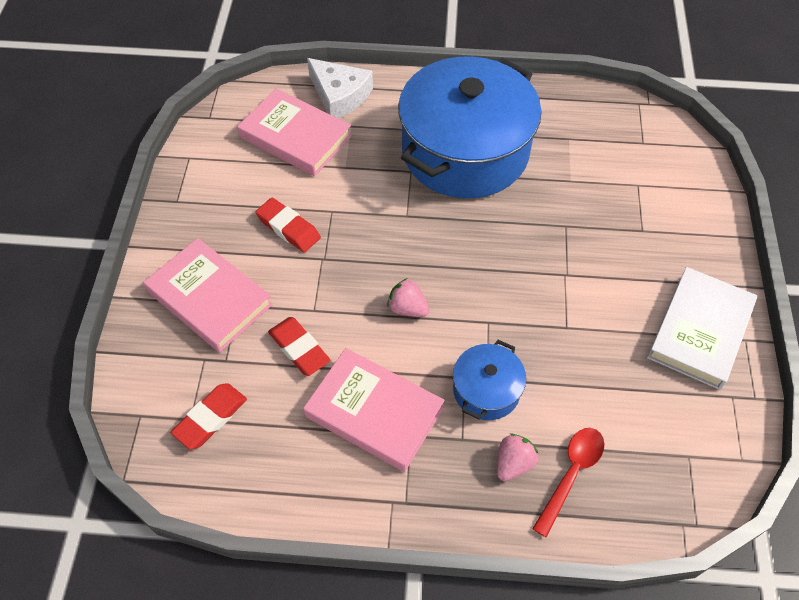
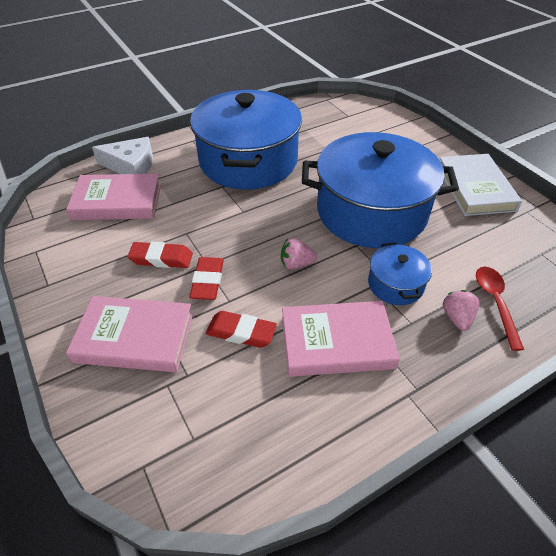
camera: 35 degrees left, 10 degrees down
(210, 418) = (211, 427): red eraser -> red eraser (207, 281)
(543, 292) = (371, 211): none -> blue pot

